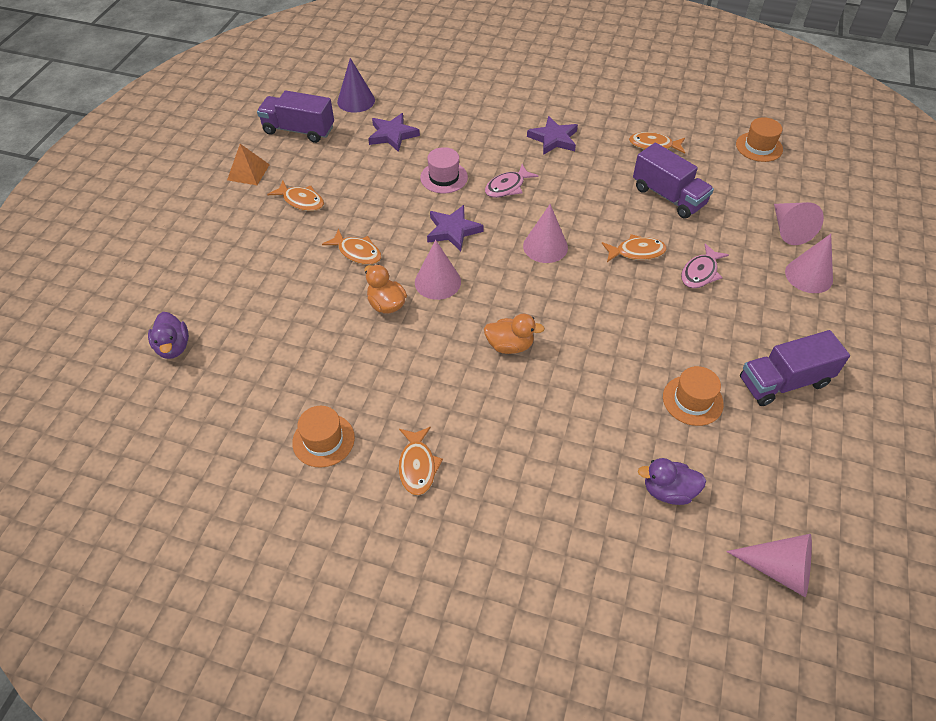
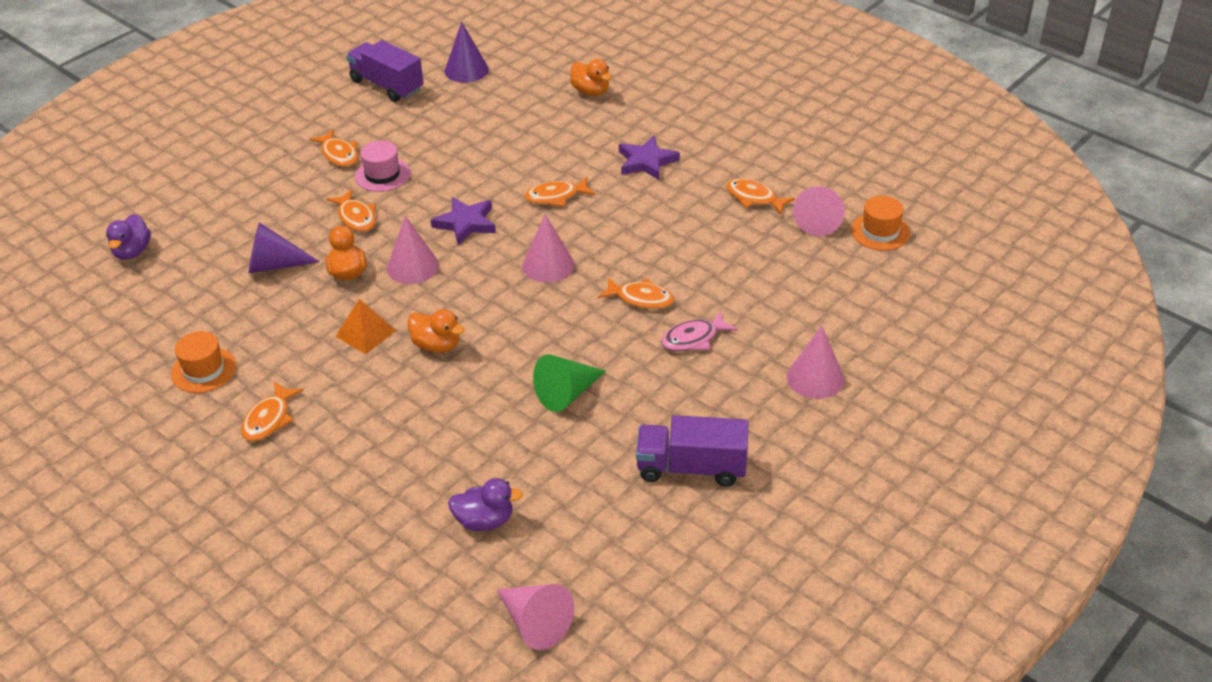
camera: 25 degrees right, 10 degrees down
(248, 172) = (309, 114): orange pyramid -> orange pyramid (365, 333)
(316, 318) = (274, 265): none -> purple cone
(392, 135) = (477, 114): purple star -> none
(444, 177) = (497, 170): pink hat -> pink hat (382, 175)
(468, 93) = (591, 91): none -> orange duck
(507, 187) = (556, 197): pink fish -> orange fish
(644, 352) = (567, 393): none -> green cone
(668, 196) = (725, 254): purple truck -> none
(668, 491) = (484, 521): purple duck -> purple duck turned 150 degrees clockwise
(692, 400) = (579, 452): orange hat -> none
(788, 229) = (835, 326): pink cone -> pink cone (818, 220)

